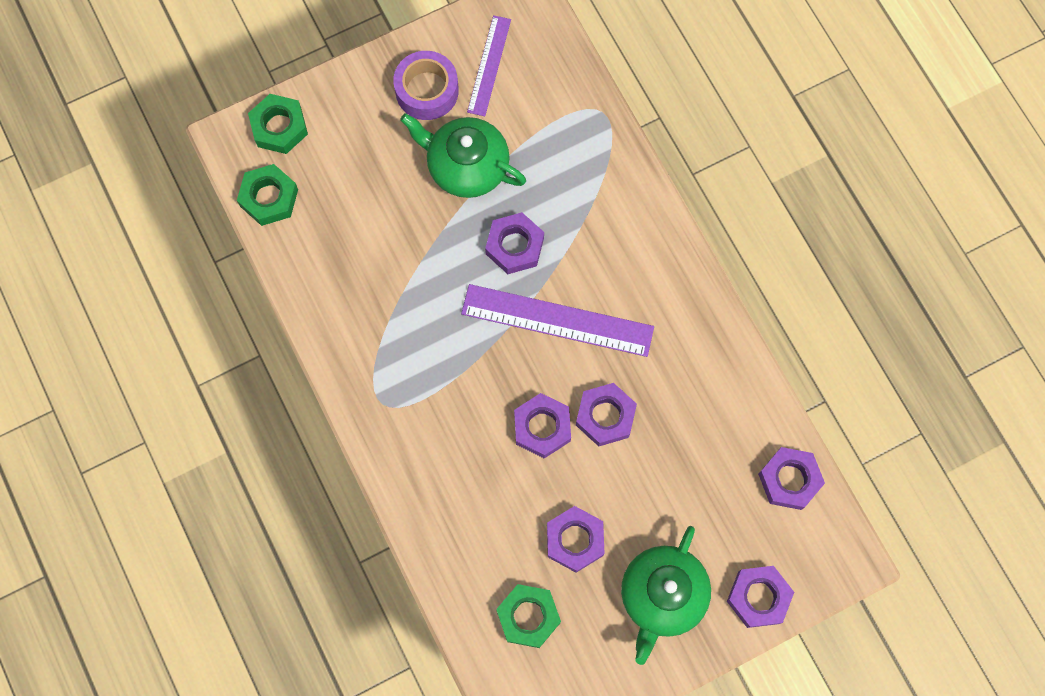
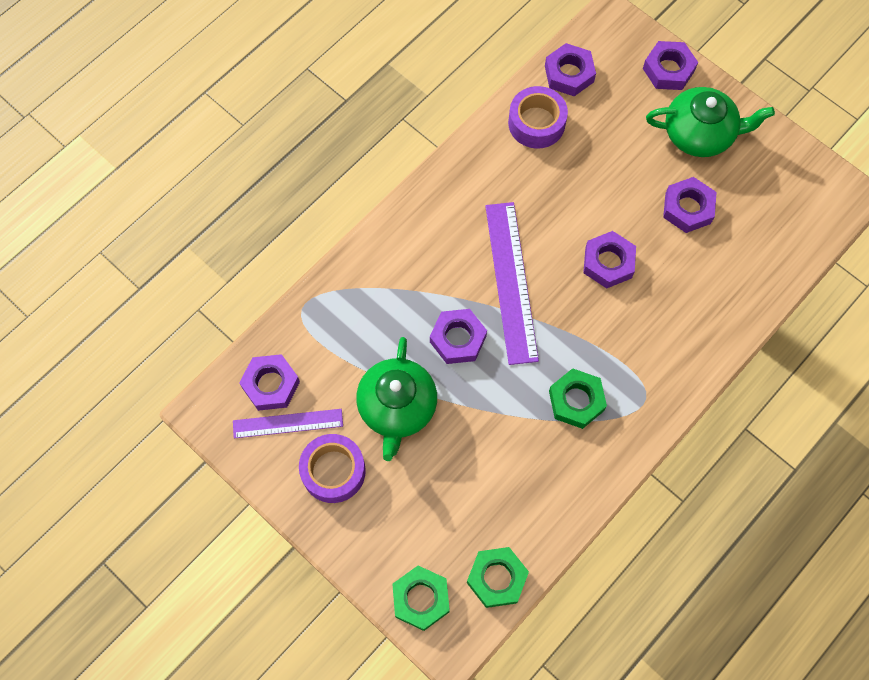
camera: 110 degrees left, 5 degrees down
(528, 616) = (763, 222): green nut -> green nut (576, 401)
(605, 416) = (577, 218): purple nut -> purple nut (271, 385)
(737, 418) = (536, 123): none -> purple tape

